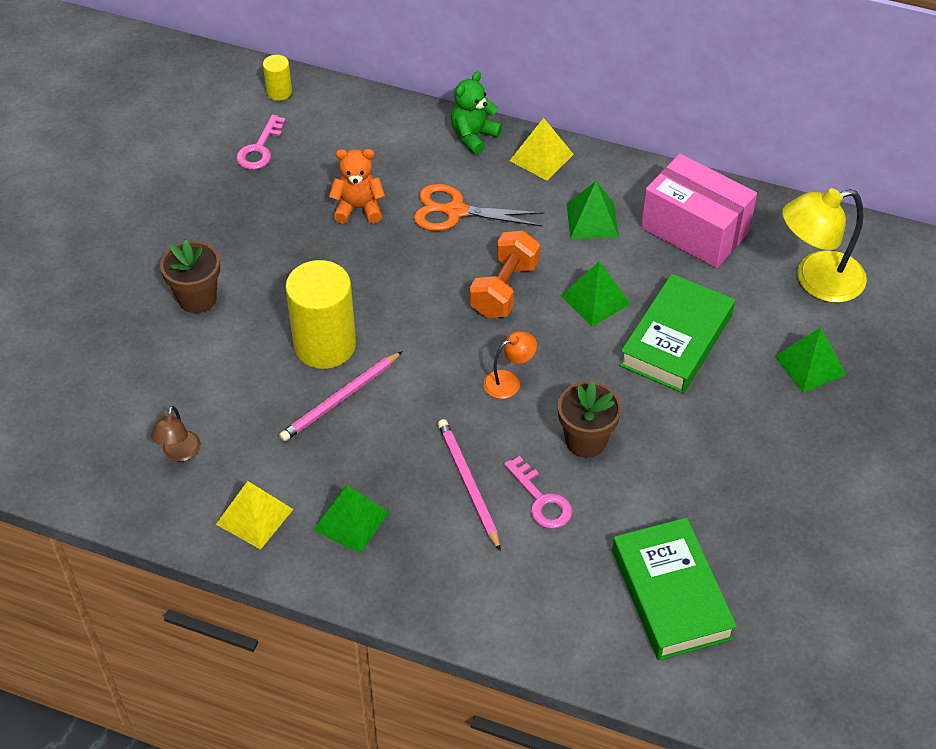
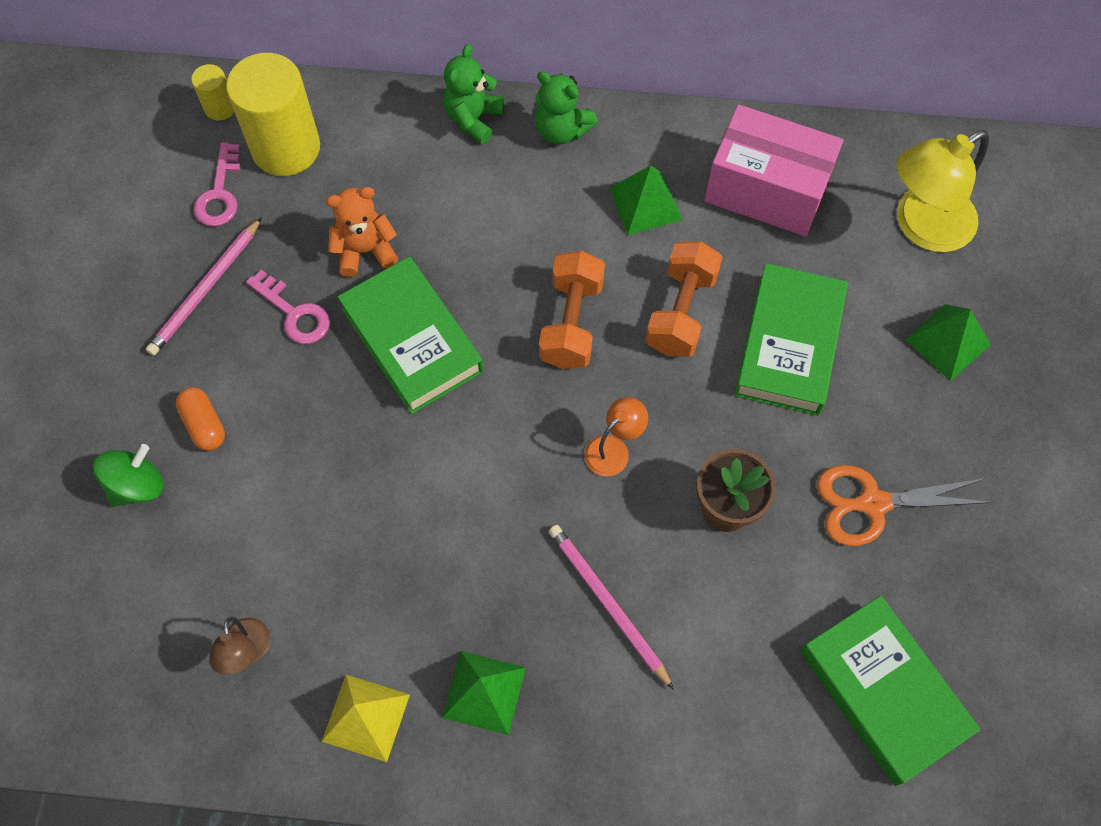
camera: 15 degrees left, 15 degrees up
(134, 327) = (137, 485): none -> green spinning top
(197, 298) = (204, 425): brown flower pot -> orange capsule
(325, 345) = (380, 453): yellow cylinder -> yellow cylinder (286, 148)
(340, 399) = (421, 524): pink pencil -> pink pencil (205, 290)
(375, 275) = (412, 340): none -> green book
(456, 211) = (483, 228): orange scissors -> orange scissors (873, 503)
(541, 157) = (561, 130): yellow pyramid -> green teddy bear
(541, 500) = (699, 603): pink key -> pink key (294, 313)
(595, 299) = (681, 312): green pyramid -> orange dumbbell

